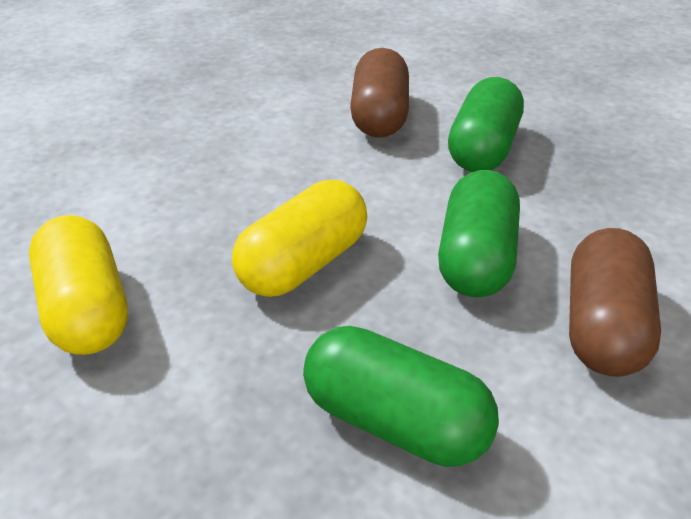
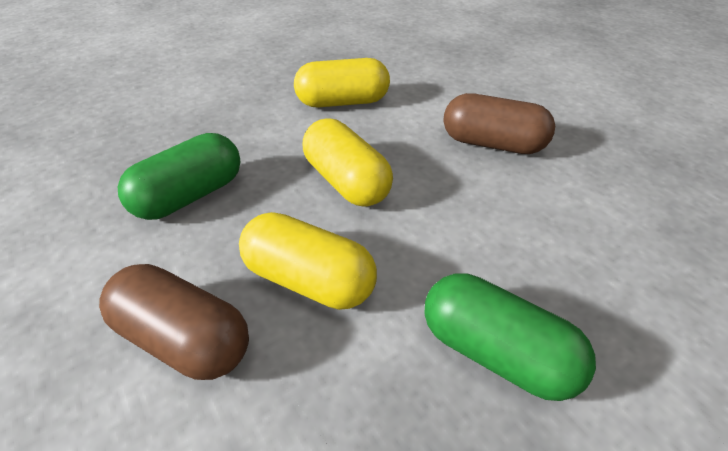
camera: 105 degrees right, 5 degrees up
(379, 116) = (575, 273): brown capsule -> brown capsule (492, 143)
(476, 259) = (309, 280): green capsule -> yellow capsule

